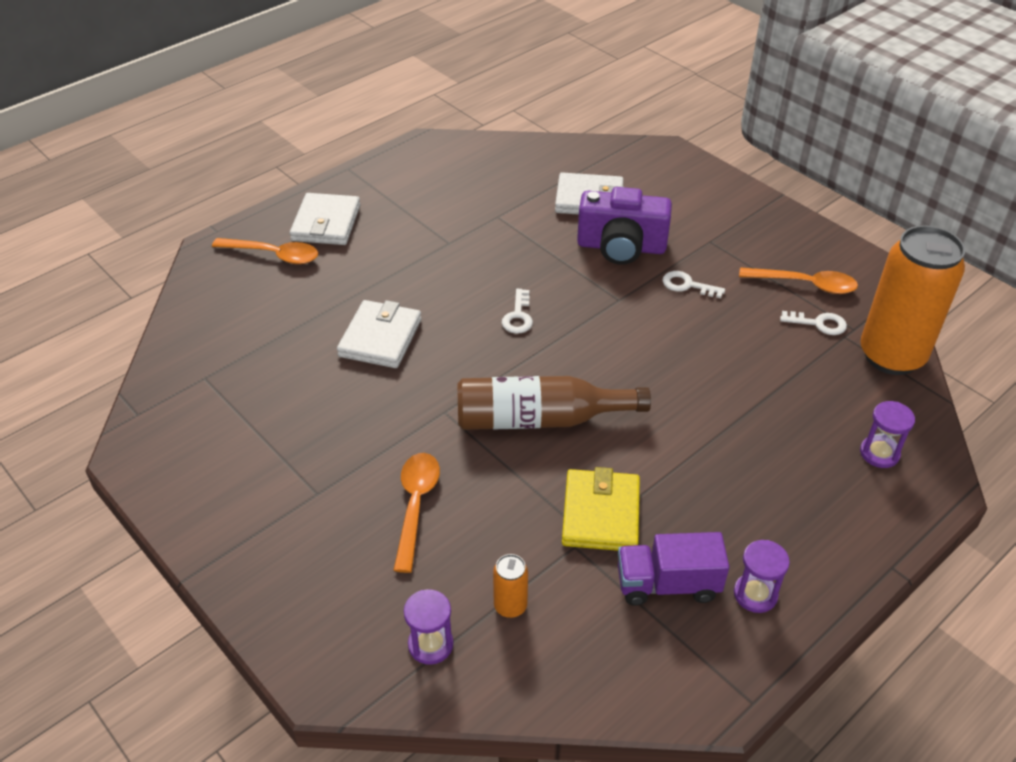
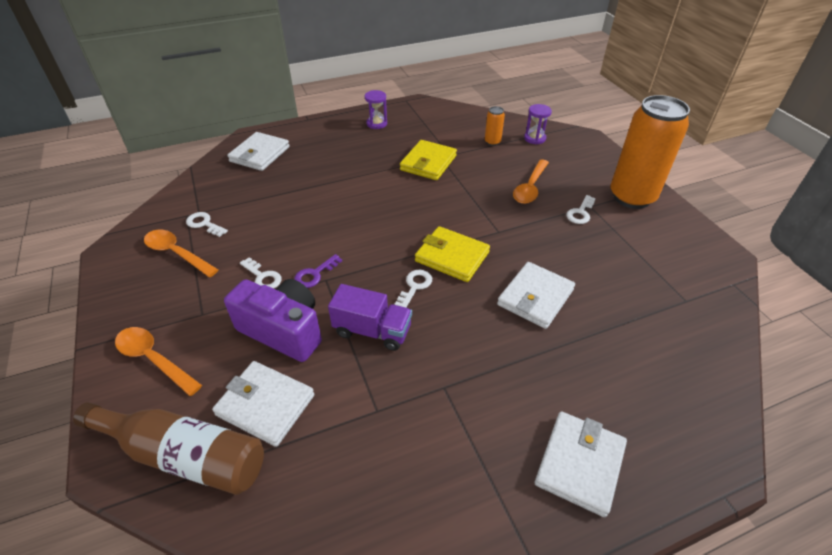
camera: 160 degrees left, 0 degrees up
(273, 255) = (642, 428): orange spoon -> orange spoon (154, 359)
(332, 475) = (580, 213): none -> white key
(491, 361) = (452, 257): none -> yellow wallet
(539, 419) = (437, 212): brown bottle -> brown bottle (184, 455)
(635, 301) = (314, 274): none -> purple key
(667, 584) = (413, 134): purple truck -> purple truck (372, 331)
(879, 453) = (260, 154): purple hourglass -> white wallet
(891, 356) = (187, 194): orange can -> orange can (632, 197)

